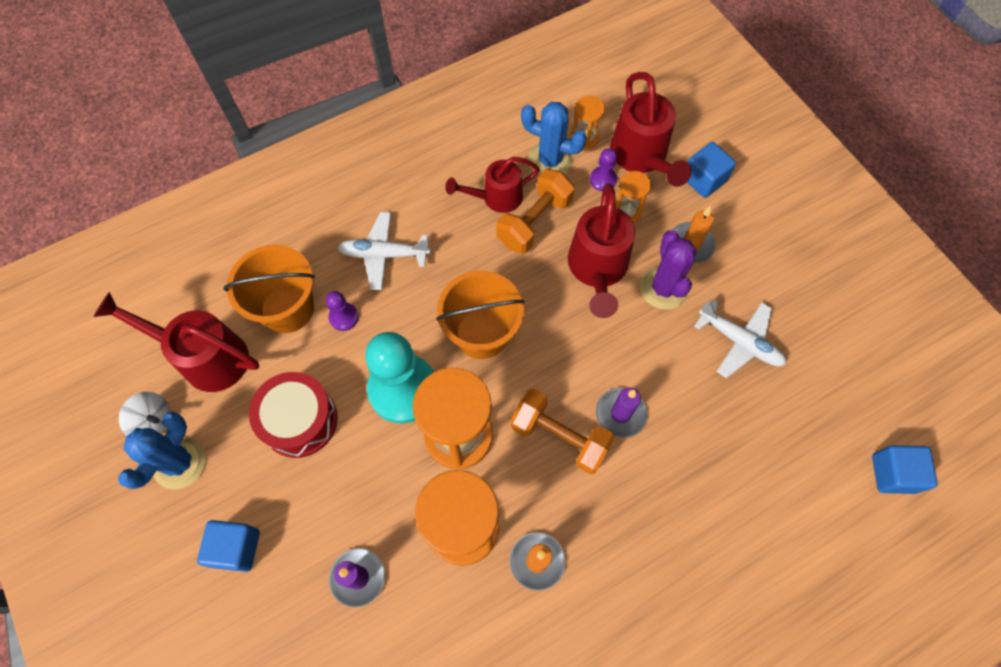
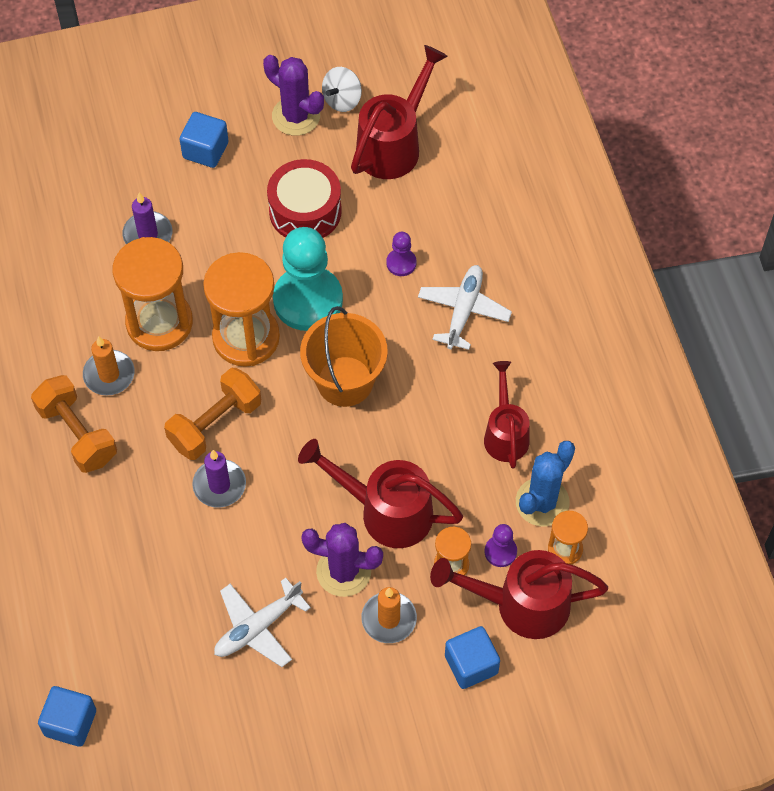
camera: 105 degrees right, 5 degrees down
(179, 463) = (296, 116): blue cactus -> purple cactus
(287, 308) = (425, 216): orange bucket -> none
(534, 222) = (464, 464): orange dumbbell -> orange dumbbell (77, 434)

